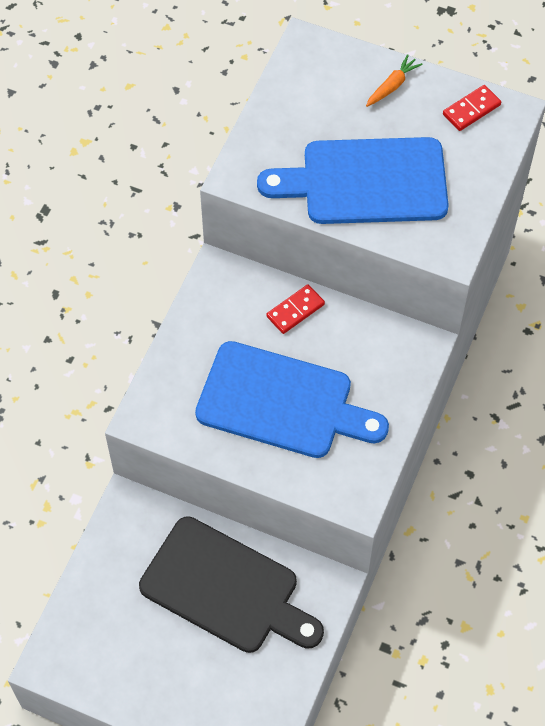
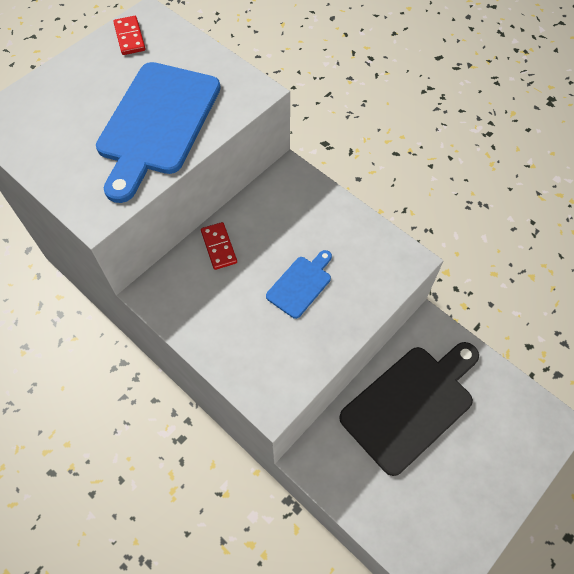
camera: 70 degrees left, 0 degrees up
(282, 402) = (301, 284): blue cutting board -> blue cutting board, size x0.48
(392, 86) = (74, 77): orange carrot -> none

